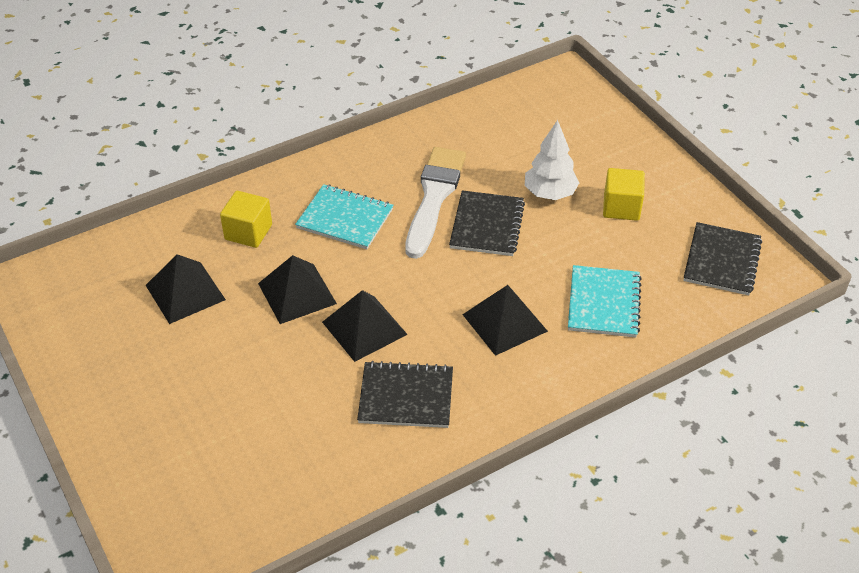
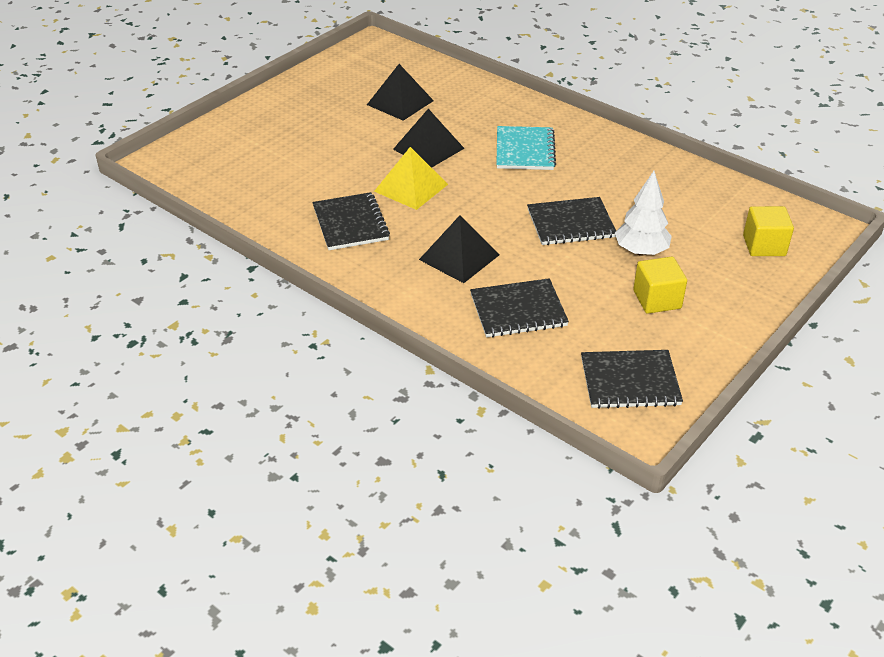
camera: 70 degrees right, 5 degrees down
(248, 232) = (478, 112): yellow cube -> yellow cube (764, 245)
(364, 328) = (411, 187): black pyramid -> yellow pyramid
(434, 197) = (584, 188): white brush -> none
(604, 303) = (518, 310): turquoise notebook -> black notebook

